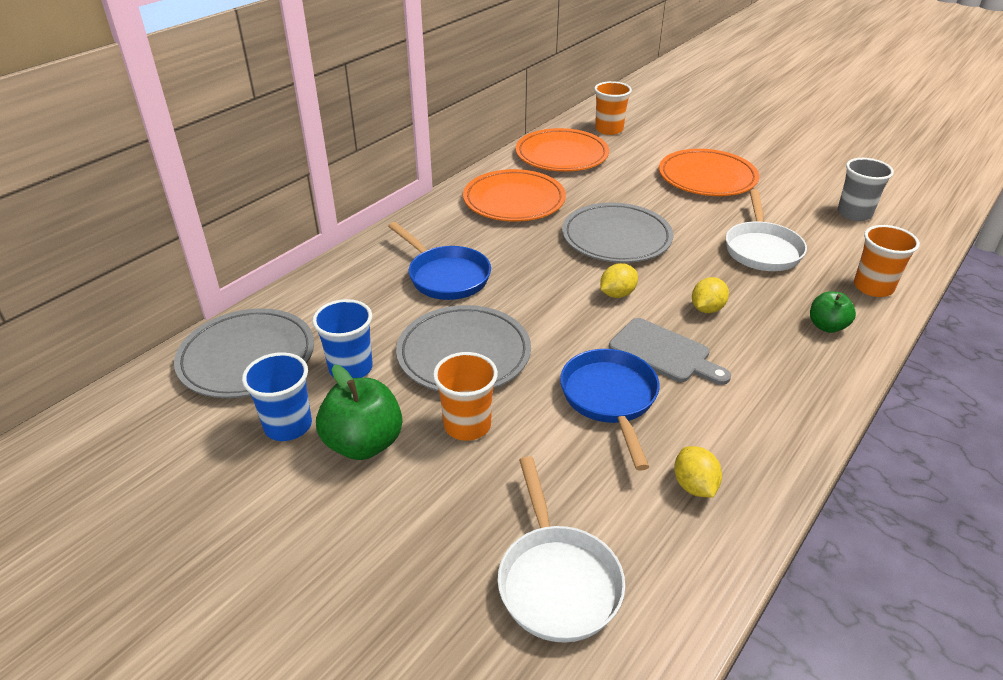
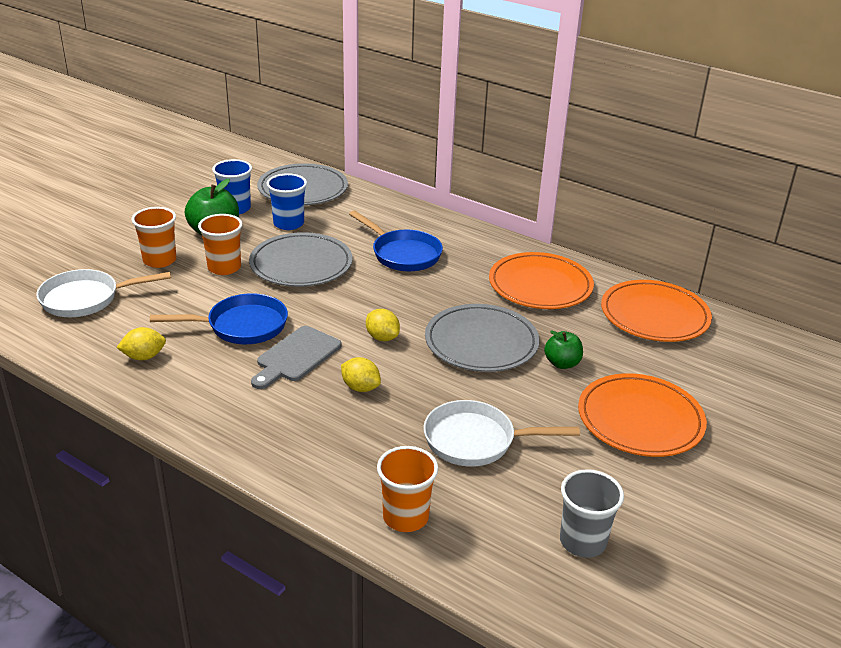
camera: 85 degrees right, 5 degrees down
(445, 276) = (403, 254): blue pan -> blue pan turned 90 degrees counterclockwise
(609, 129) = (743, 352): orange cup -> orange cup (159, 260)
(827, 326) = (331, 463): green apple -> green apple (562, 363)

